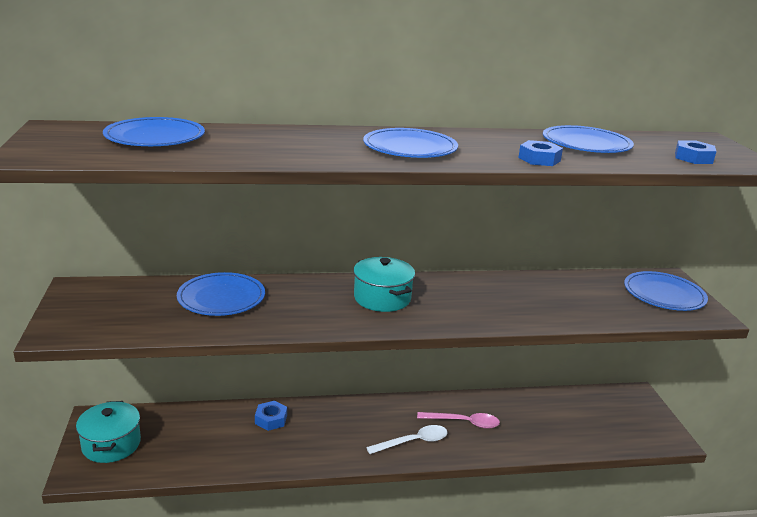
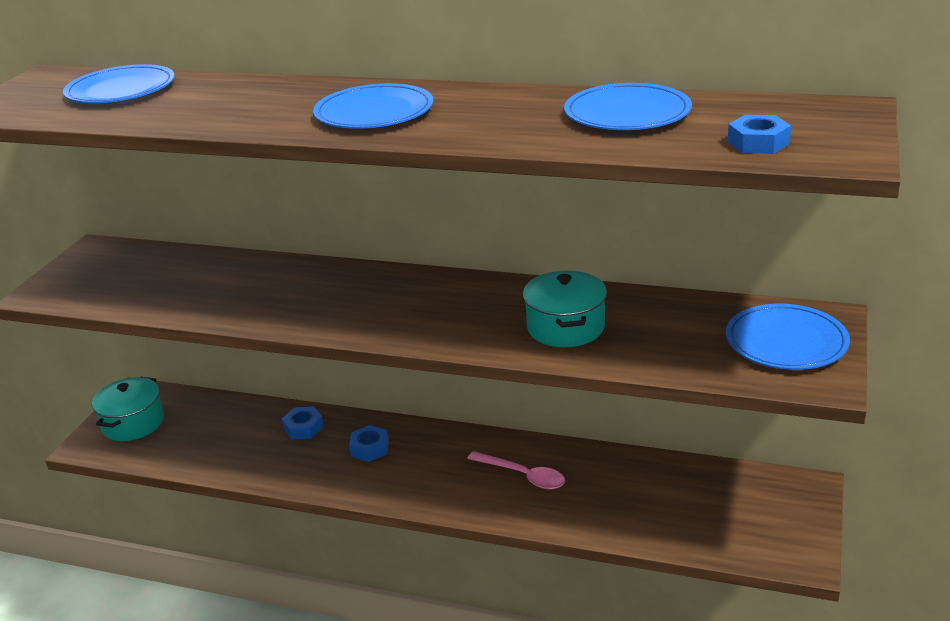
camera: 30 degrees right, 5 degrees up
(221, 298) = (218, 276): blue plate -> none
(382, 298) = (389, 298): turquoise pot -> turquoise pot (565, 327)
(413, 442) = (442, 486): white spoon -> none
(539, 159) = (515, 135): blue nut -> blue nut (370, 448)

